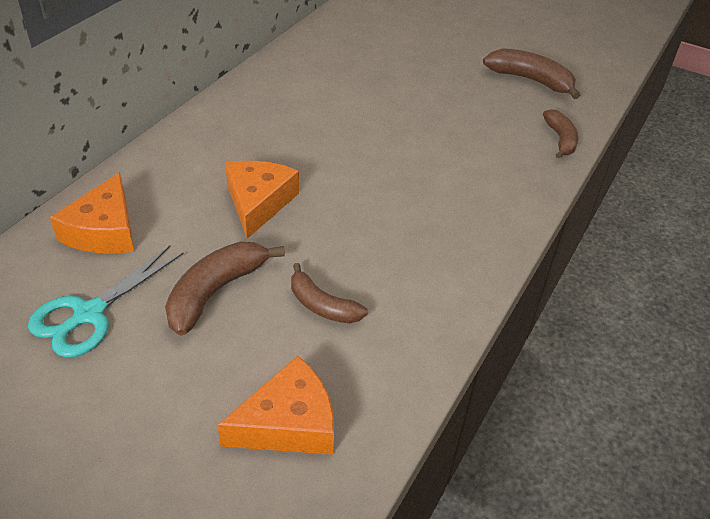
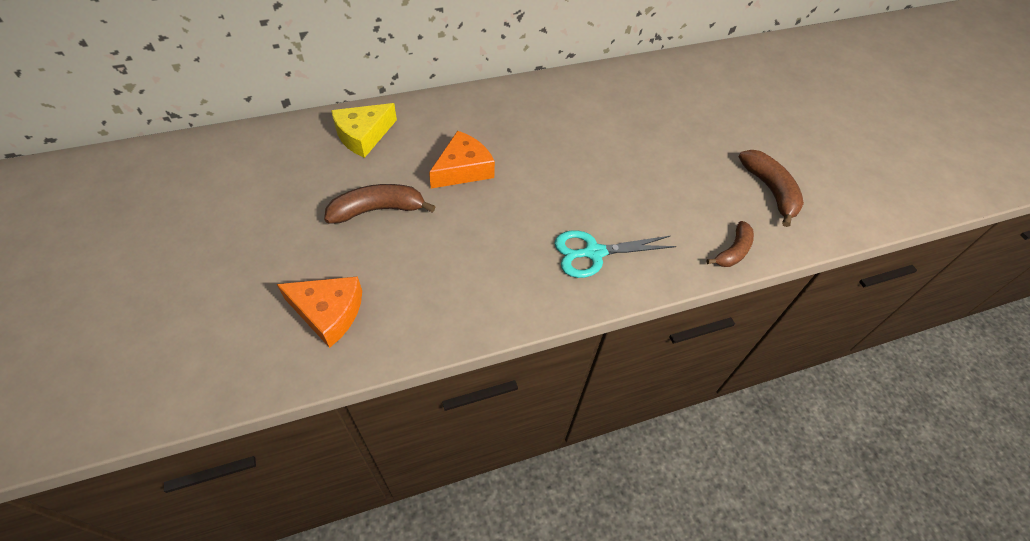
camera: 40 degrees right, 10 degrees up
(89, 314) = (305, 180): turquoise scissors -> turquoise scissors (594, 253)
(104, 230) = (363, 135): orange cheese -> yellow cheese
(322, 305) = (424, 258): brown banana -> none

